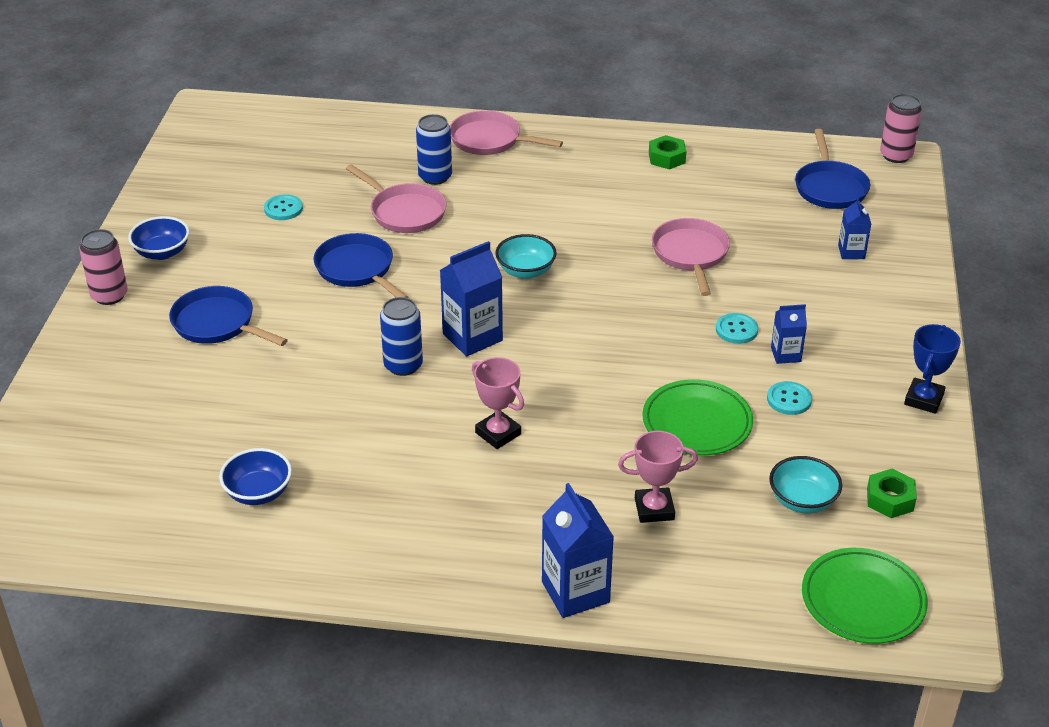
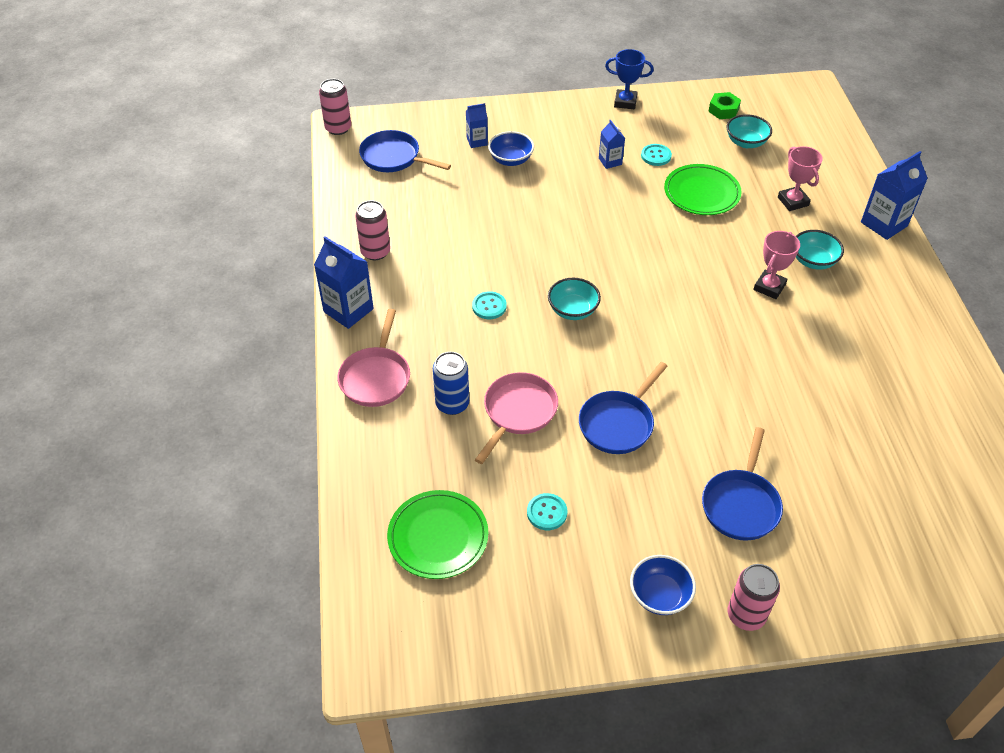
camera: 105 degrees left, 10 degrees up
(258, 492) = (911, 406): blue bowl -> blue bowl (511, 160)
(403, 365) = (726, 358): blue can -> none
(472, 337) = (672, 324): blue carton -> blue carton (348, 310)
(528, 490) = (813, 261): none -> turquoise bowl
(667, 158) = (375, 252): green nut -> pink can
(690, 254) = (512, 220): pink pan -> none
(736, 330) = (594, 186): turquoise button -> turquoise button (489, 306)
(830, 187) = (394, 158): blue pan -> blue pan turned 135 degrees counterclockwise
(863, 600) = (809, 115): green plate -> green plate (438, 537)

